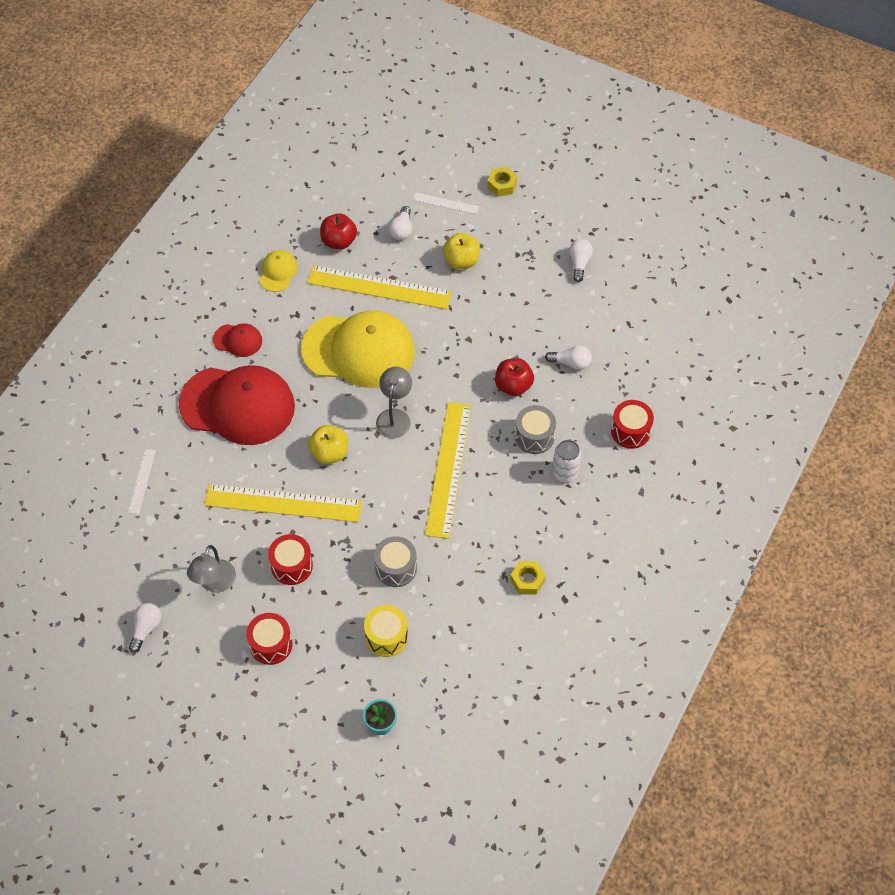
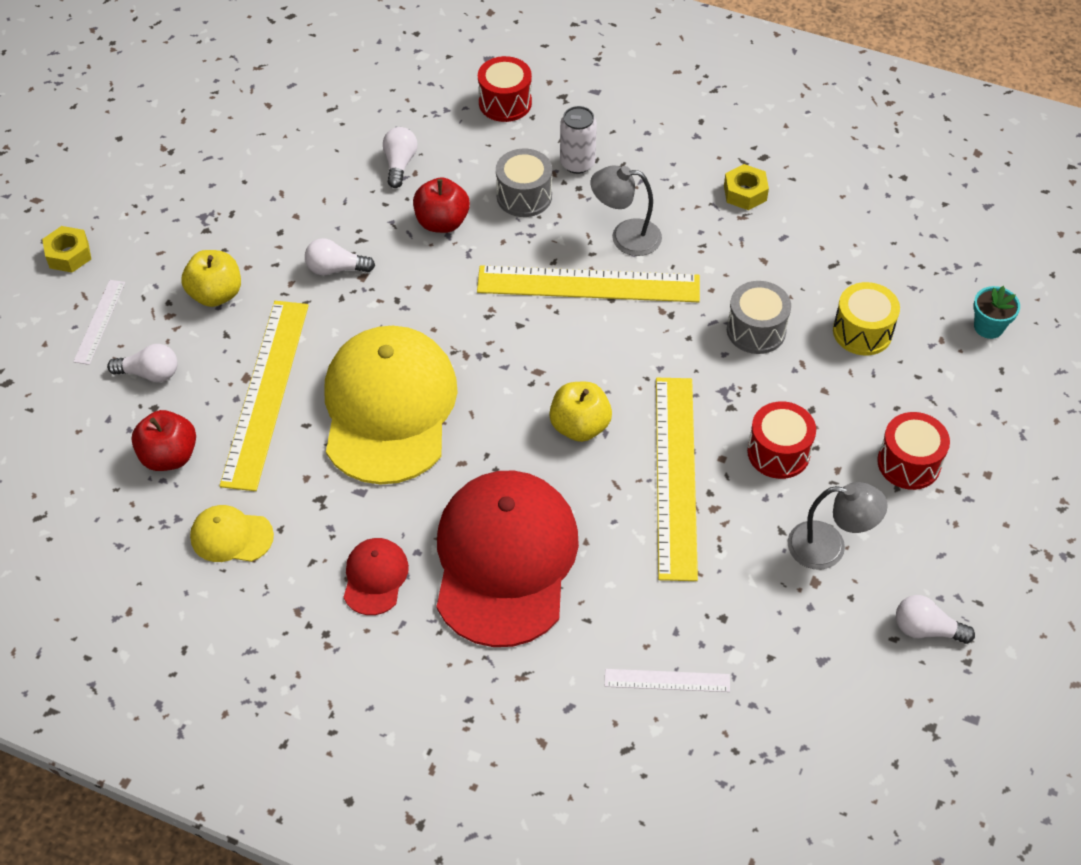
camera: 95 degrees left, 5 degrees down
(394, 417) = (507, 352): grey lamp -> grey lamp (625, 237)
(579, 263) = (225, 161): white light bulb -> white light bulb (336, 269)

